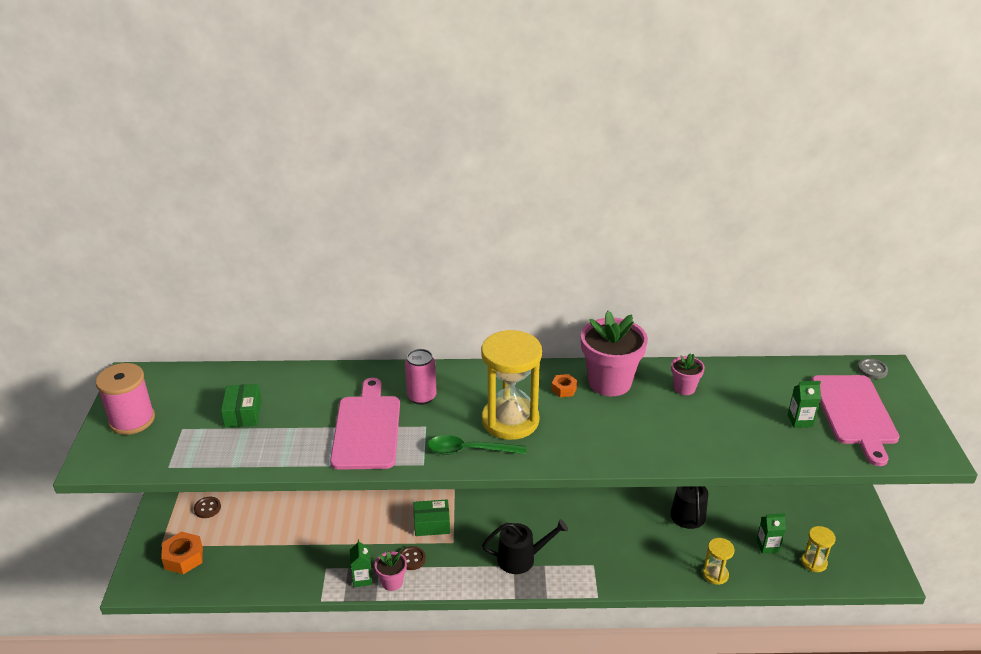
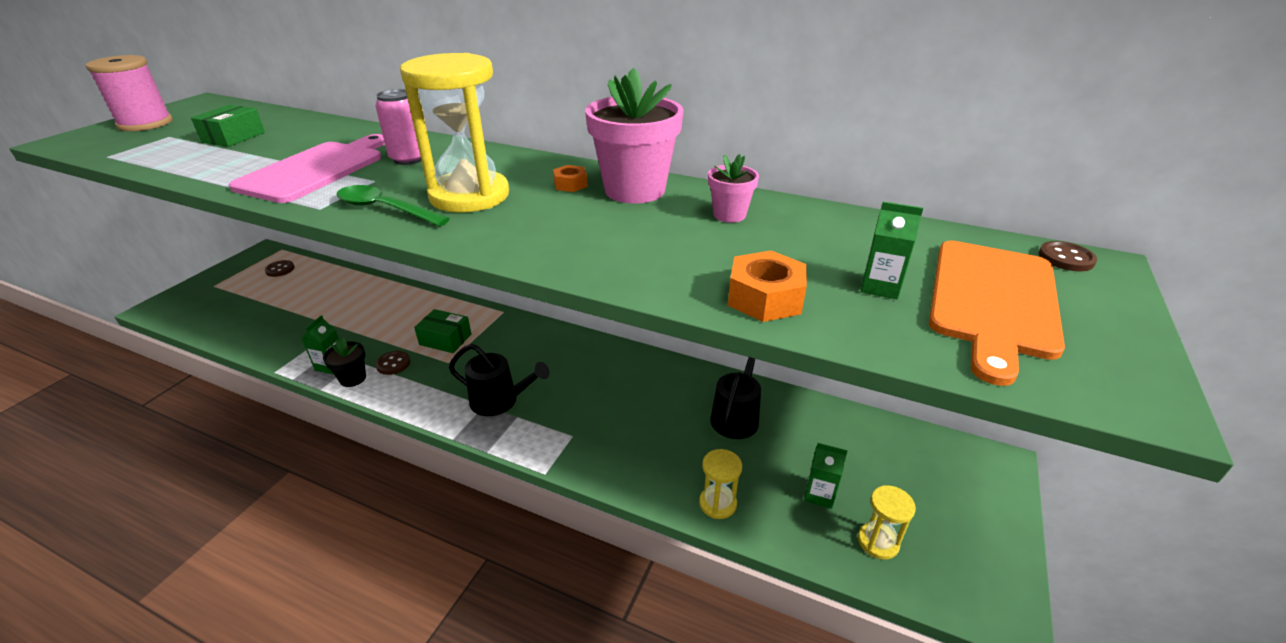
camera: 25 degrees right, 0 degrees up
(184, 558) = (217, 300): orange nut -> orange nut (765, 298)
(392, 582) = (353, 378): pink flower pot -> black flower pot
(854, 413) = (992, 301): pink cutting board -> orange cutting board
(872, 370) = (1065, 258): grey button -> brown button

